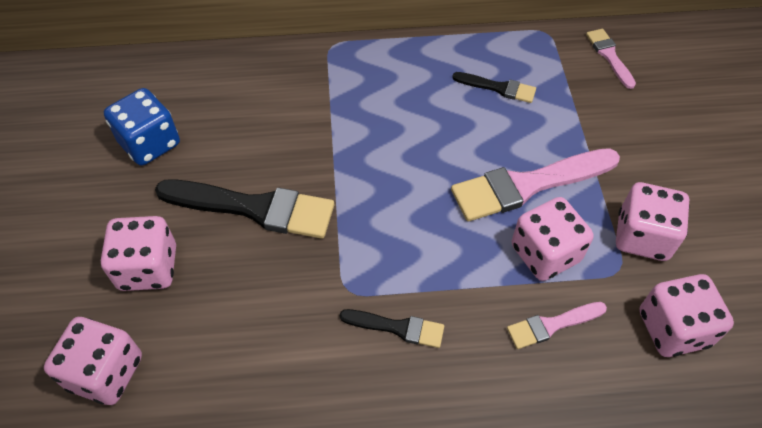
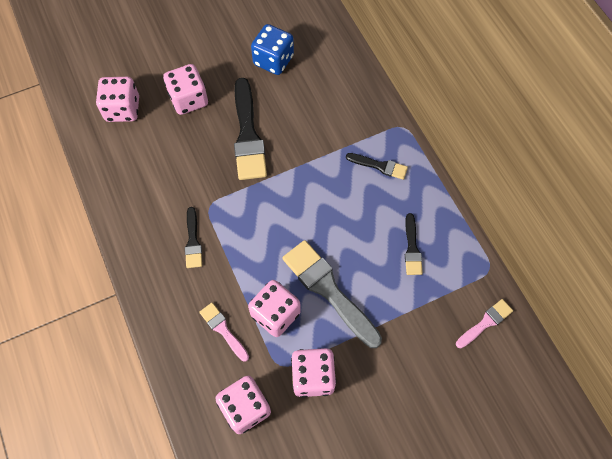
camera: 70 degrees right, 10 degrees up
(375, 83) = (379, 166): none -> black brush
(528, 185) = (328, 290): pink brush -> grey brush

